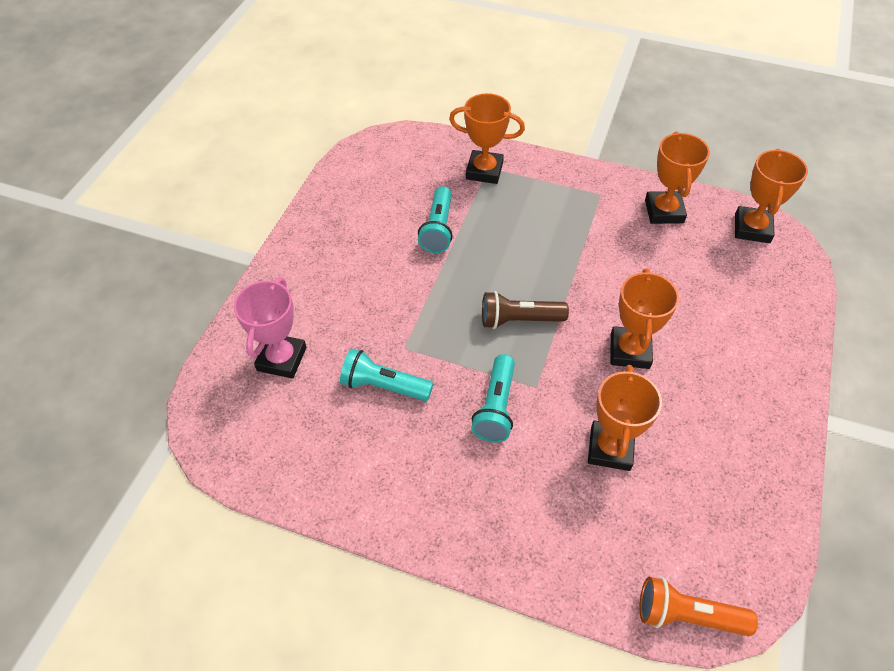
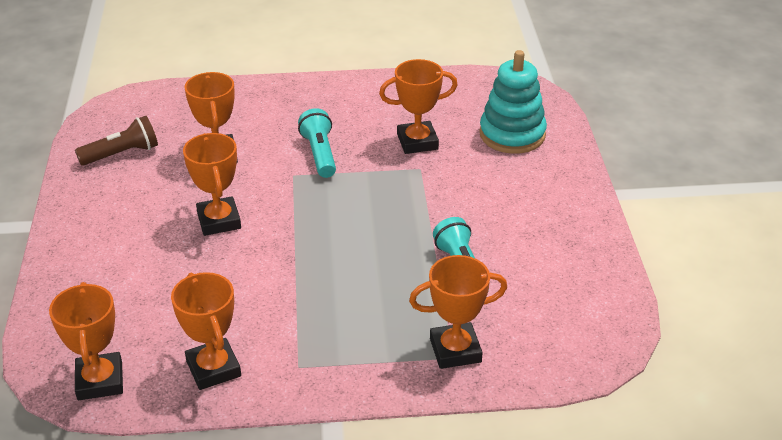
camera: 155 degrees right, 15 degrees down
(282, 359) = (512, 134): pink trophy -> turquoise stacking toy
(384, 386) = (417, 142): turquoise flashlight -> orange trophy
(519, 320) = (331, 215): brown flashlight -> brown flashlight (122, 154)
(687, 615) = (144, 96): orange flashlight -> none

